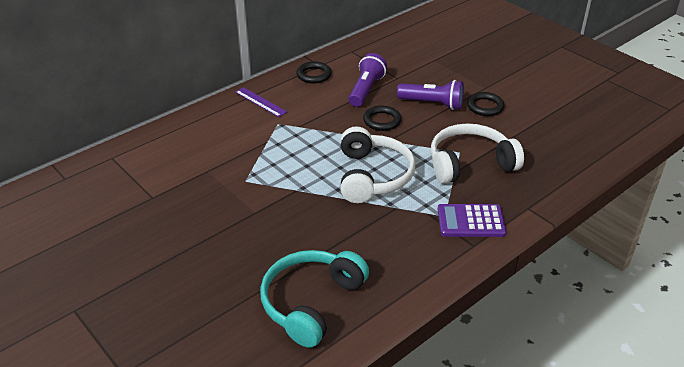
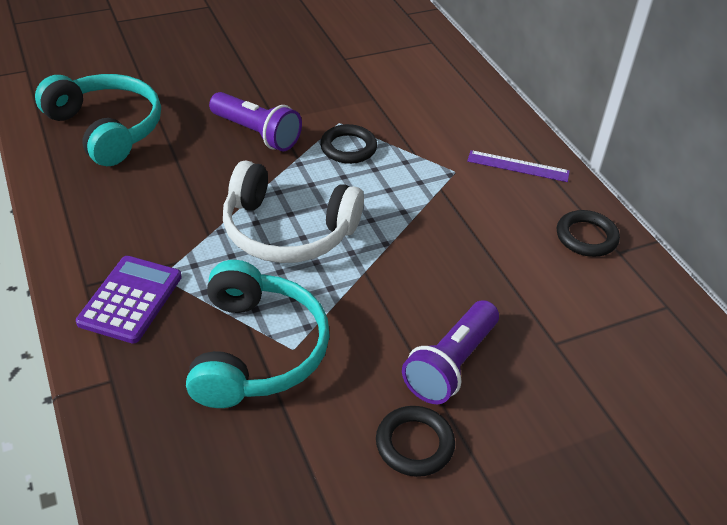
camera: 105 degrees right, 5 degrees up
(260, 102) = (518, 166): purple ruler -> purple ruler turned 45 degrees clockwise
(366, 90) = (522, 288): purple flashlight -> purple flashlight (256, 133)
(382, 121) = (421, 280): black ring -> black ring (348, 148)
(470, 163) = (257, 350): white headphones -> turquoise headphones

